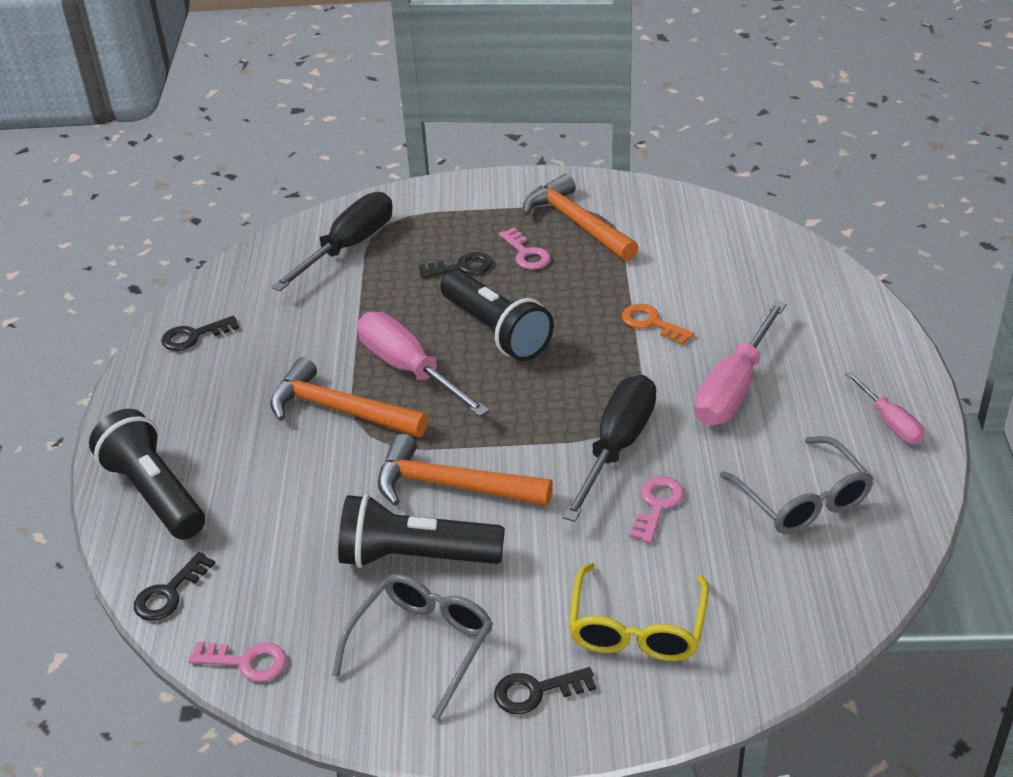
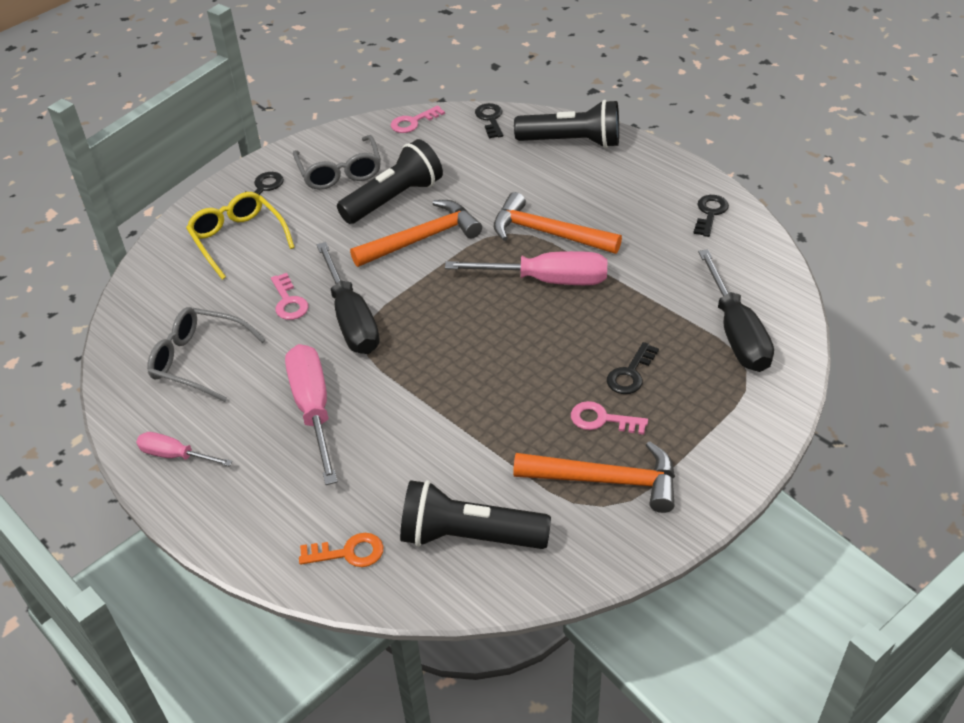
camera: 135 degrees right, 5 degrees up
(340, 410) = (548, 233): orange hammer -> orange hammer turned 135 degrees counterclockwise
(496, 331) = (531, 342): black flashlight -> black flashlight (469, 536)
(651, 323) = (429, 423): orange key -> orange key (348, 552)

